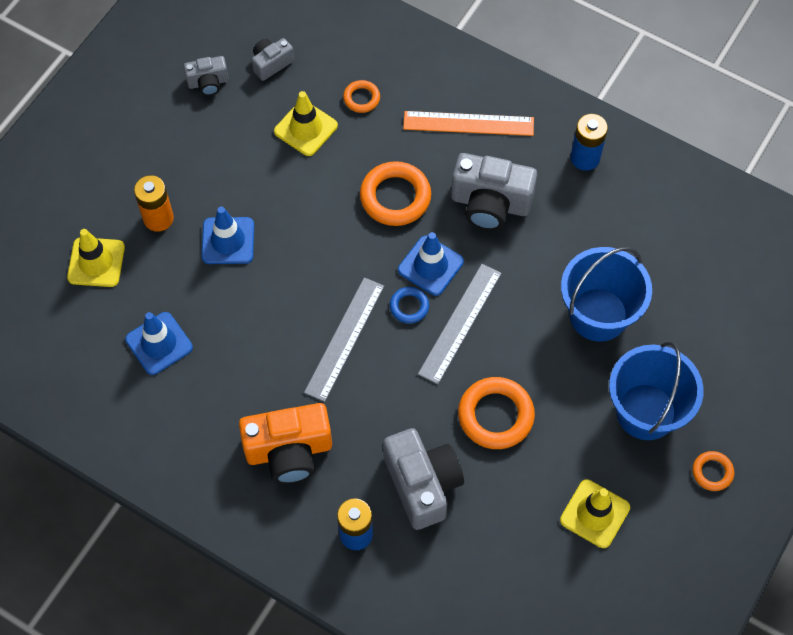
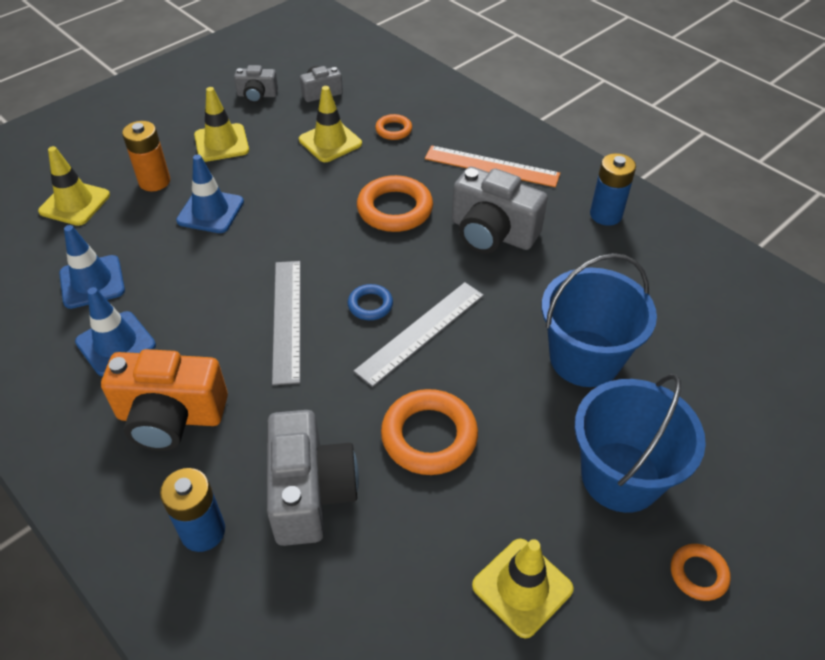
camera: 15 degrees right, 15 degrees down
(200, 155) = (221, 143): none -> yellow traffic cone
(345, 338) = (287, 319): grey ruler -> grey ruler turned 45 degrees counterclockwise
(430, 266) = (408, 273): blue traffic cone -> blue traffic cone (116, 344)

